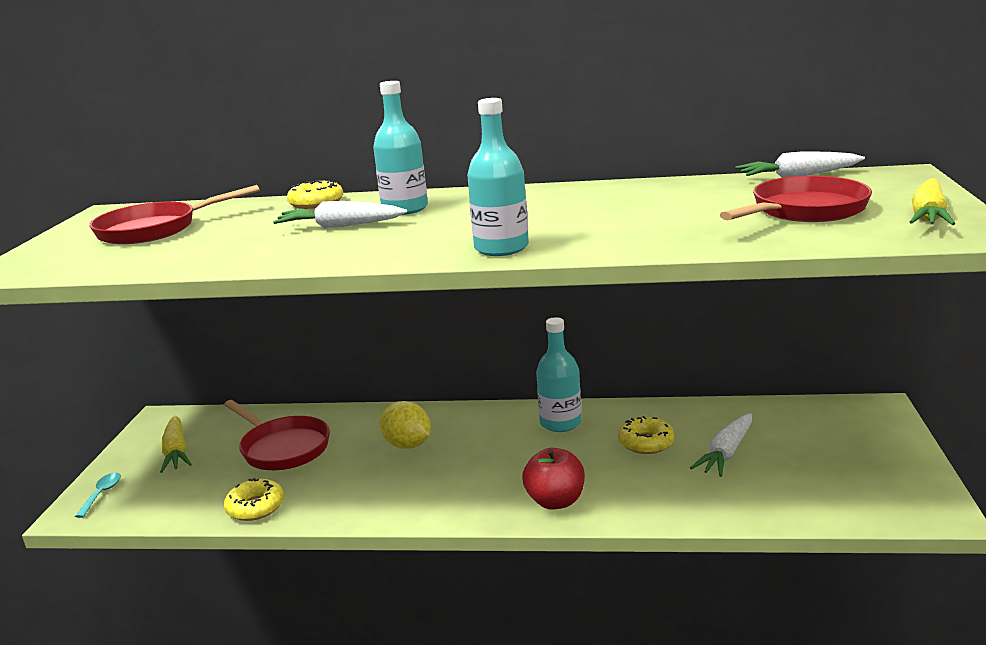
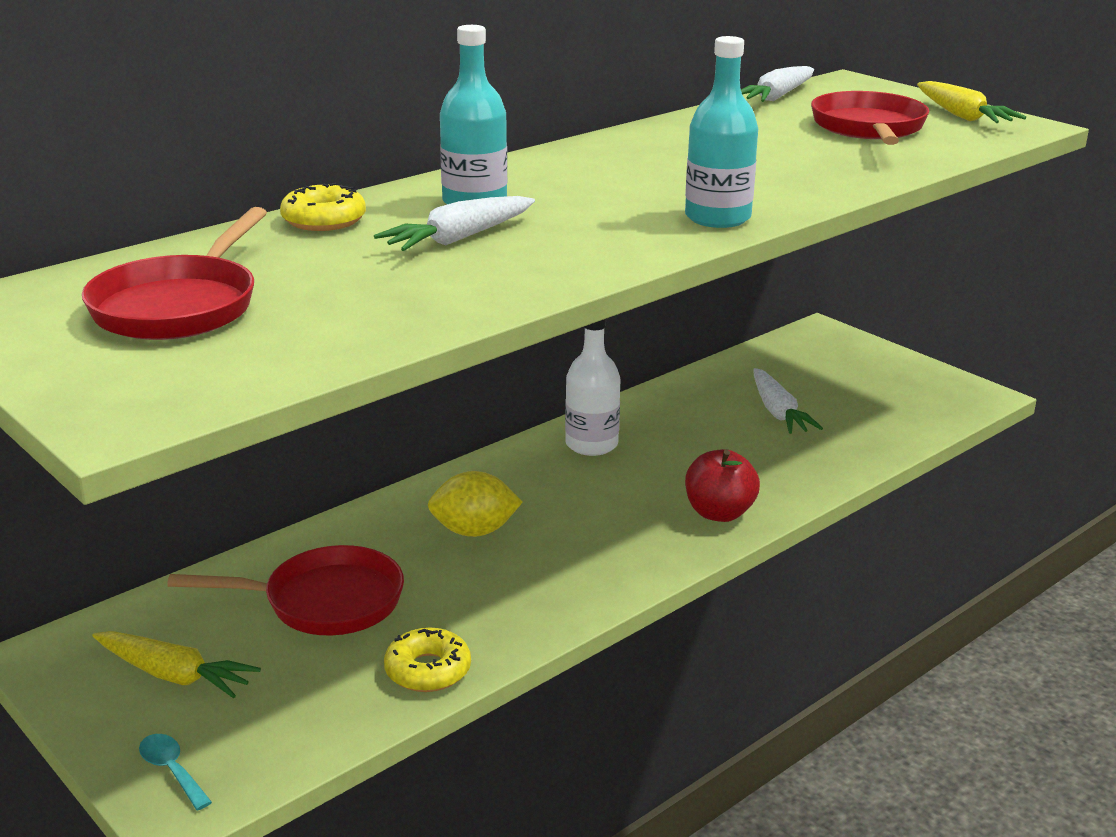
camera: 50 degrees left, 5 degrees up
(560, 423) = (591, 444): turquoise bottle -> white bottle
(646, 443) = (700, 430): yellow donut -> none

